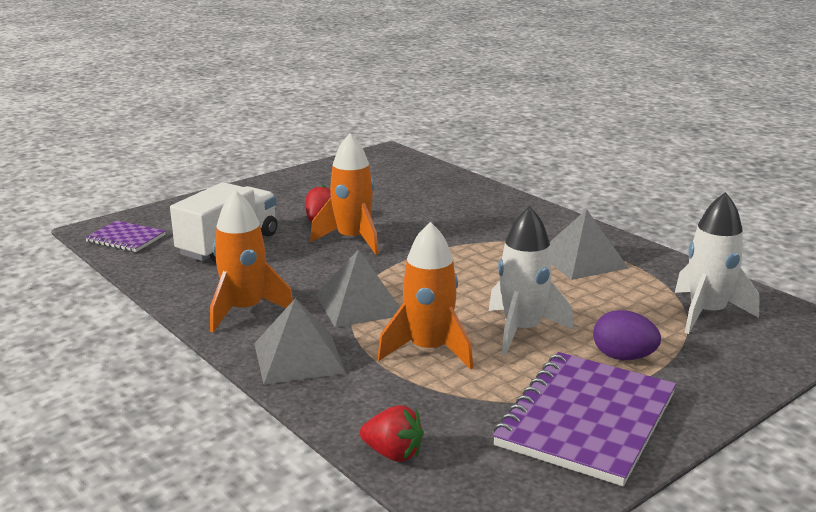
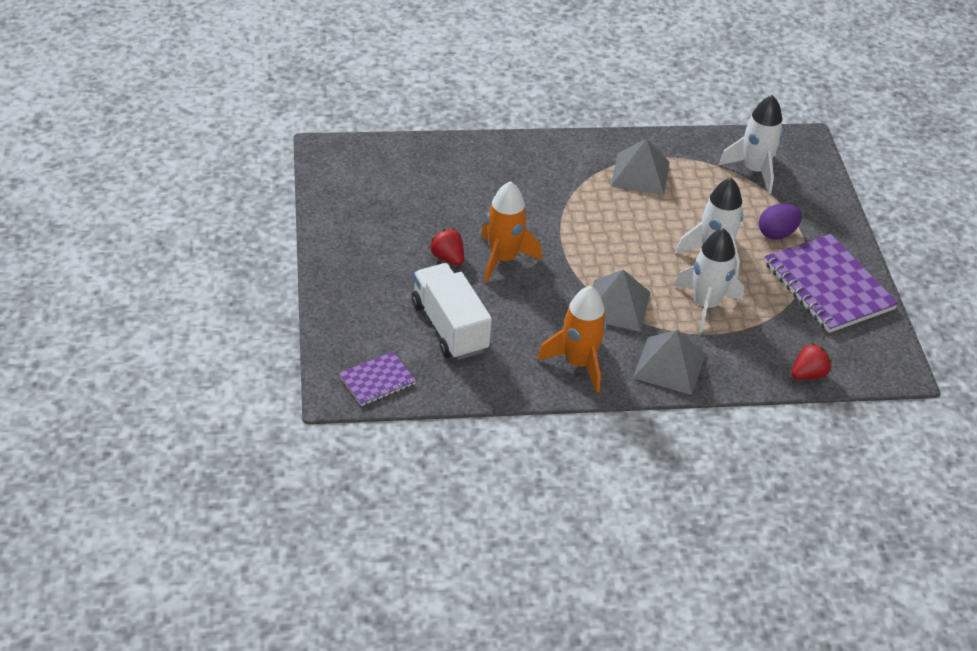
camera: 60 degrees left, 20 degrees up
(429, 350) = (705, 305): orange rocket -> white rocket

